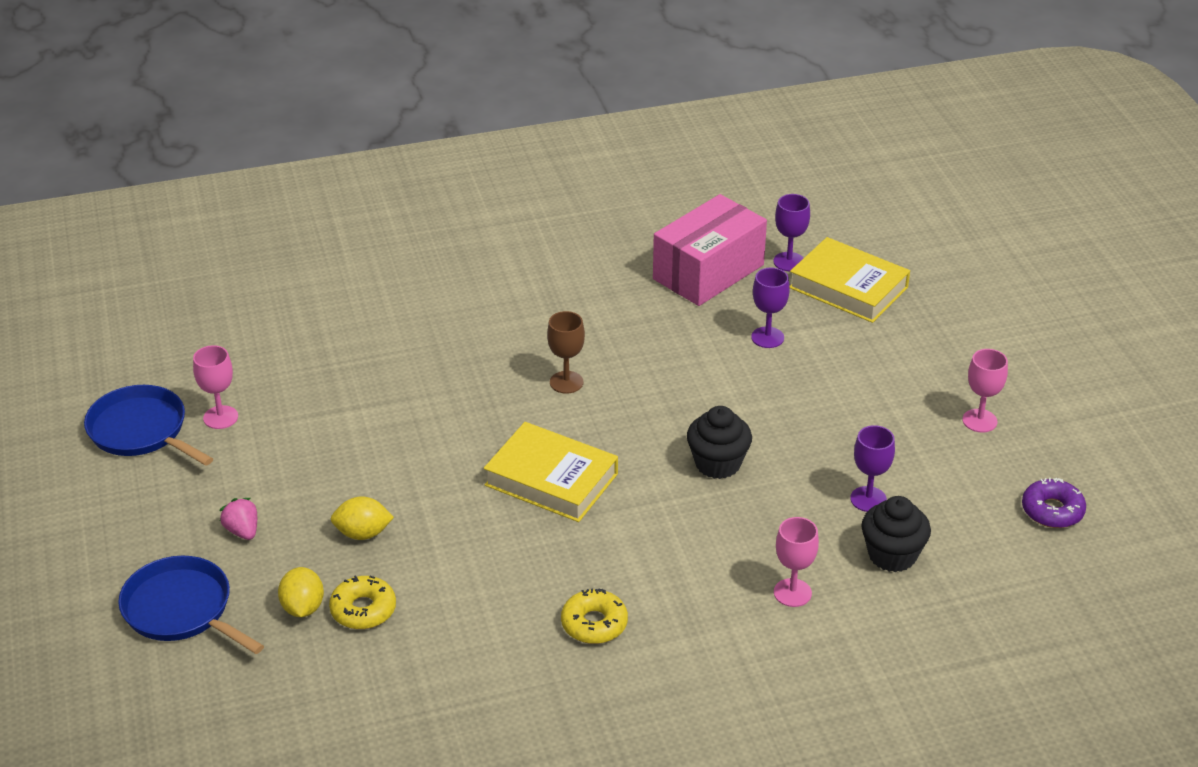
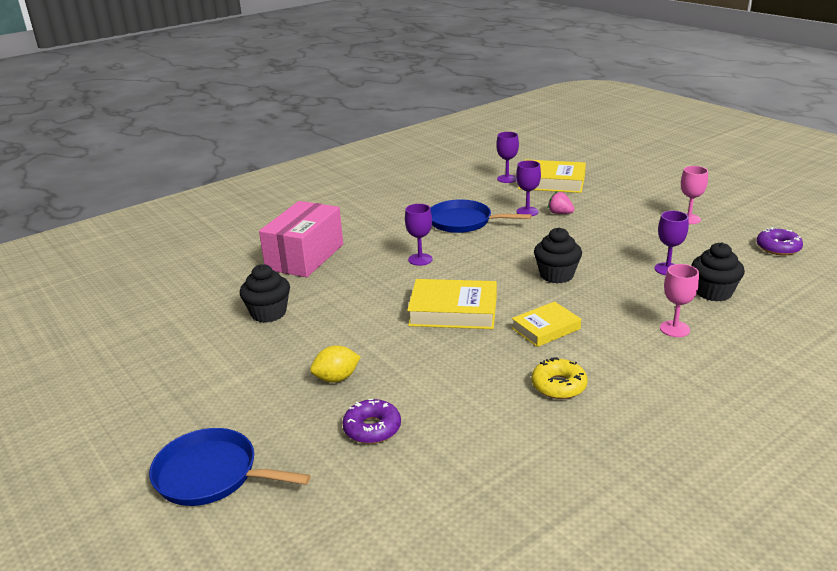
camera: 20 degrees left, 10 degrees down
(141, 431) = (112, 361): blue pan -> blue pan (463, 222)
(220, 417) = (176, 337): pink goblet -> none
(242, 531) = (235, 403): pink strawberry -> pink strawberry (560, 213)
(303, 608) = (320, 442): yellow lemon -> none
(338, 414) = (268, 313): none -> black cupcake
(363, 610) = (372, 428): yellow donut -> purple donut
(566, 382) = (420, 259): brown goblet -> purple goblet
(640, 541) = (545, 328): none -> yellow book
(708, 272) = (464, 192): pink box -> pink box (305, 257)

